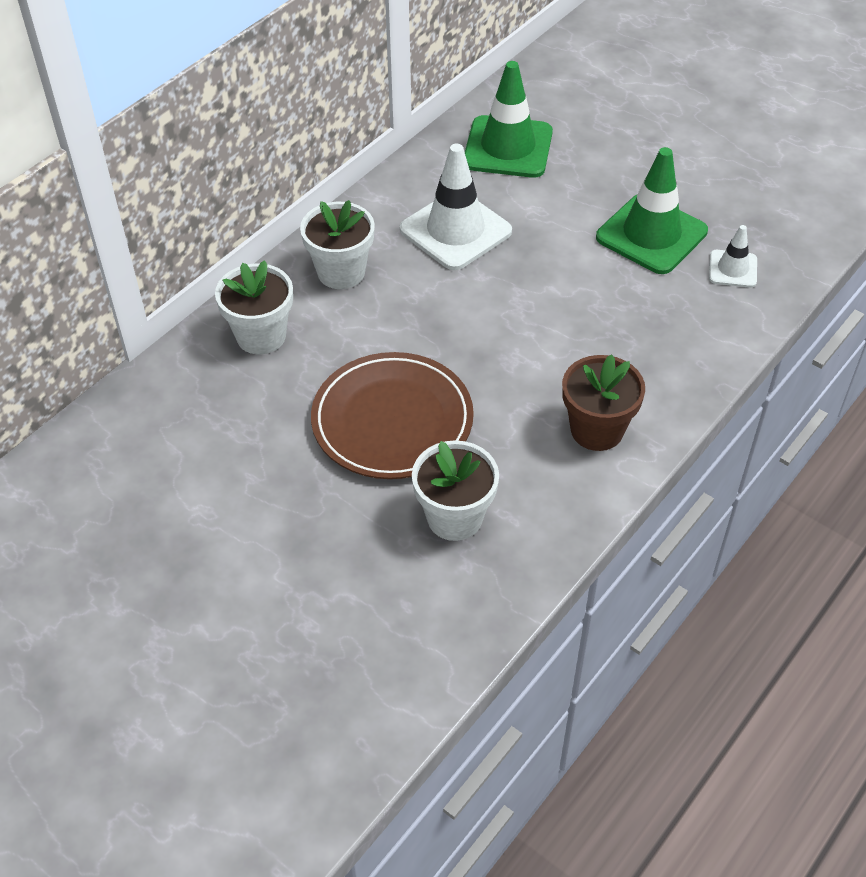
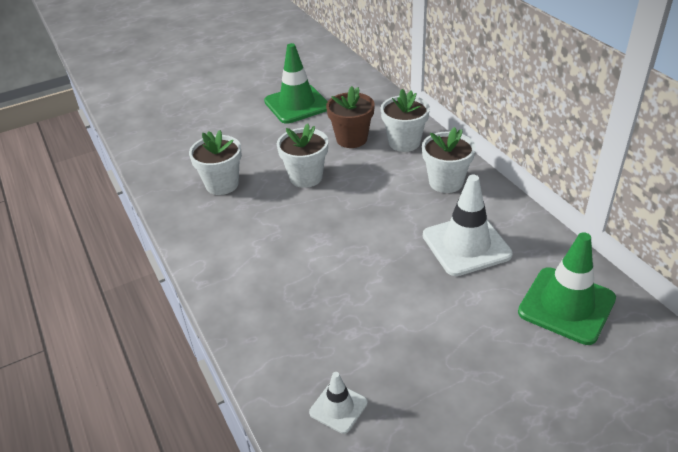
camera: 115 degrees right, 10 degrees down
(392, 420) = (306, 177): brown plate -> white flower pot
(597, 430) = (235, 259): brown flower pot -> brown flower pot (351, 139)
(651, 234) = (410, 365): green traffic cone -> green traffic cone (297, 104)

